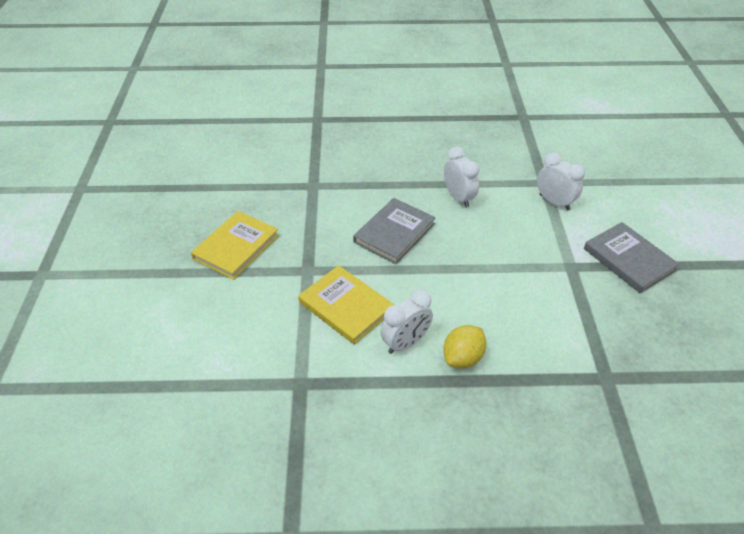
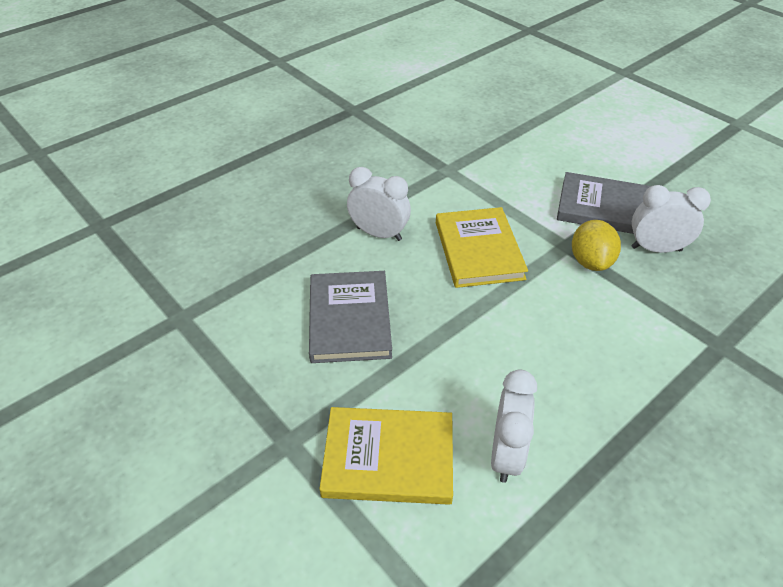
camera: 40 degrees left, 0 degrees up
(236, 247) = (146, 478): yellow book -> yellow book (478, 250)
(463, 358) = (582, 425): yellow lemon -> yellow lemon (590, 261)
(554, 202) = (479, 186): white clock -> white clock (656, 249)

